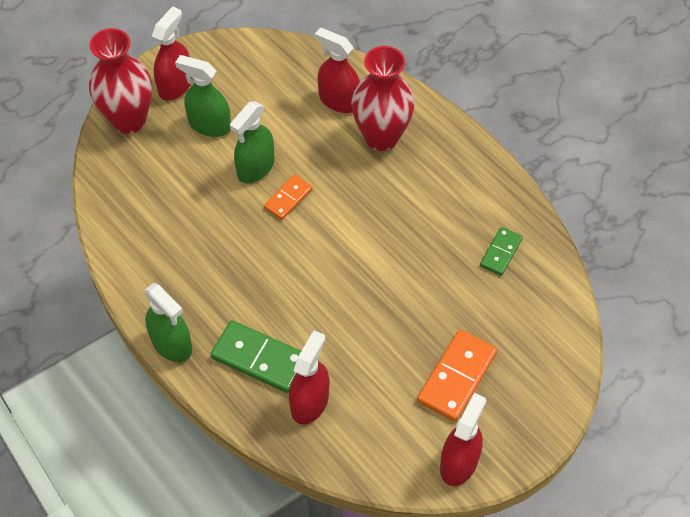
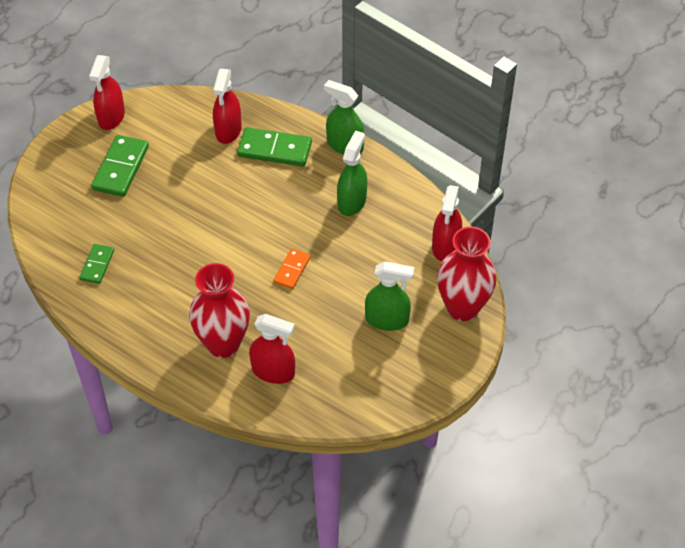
camera: 165 degrees right, 5 degrees down
(175, 85) = (435, 351): red spray bottle -> red spray bottle (445, 246)
(255, 167) = (330, 290): green spray bottle -> green spray bottle (352, 201)
(456, 377) = (121, 168): orange domino -> green domino

